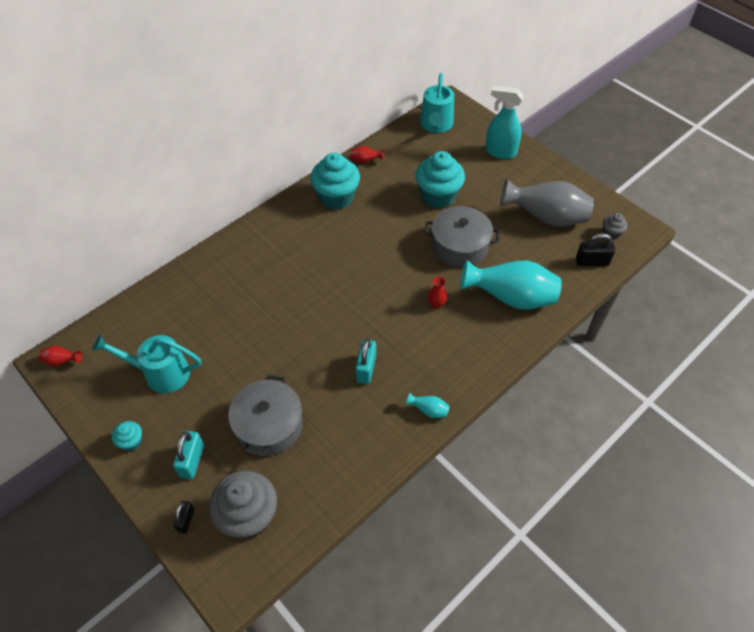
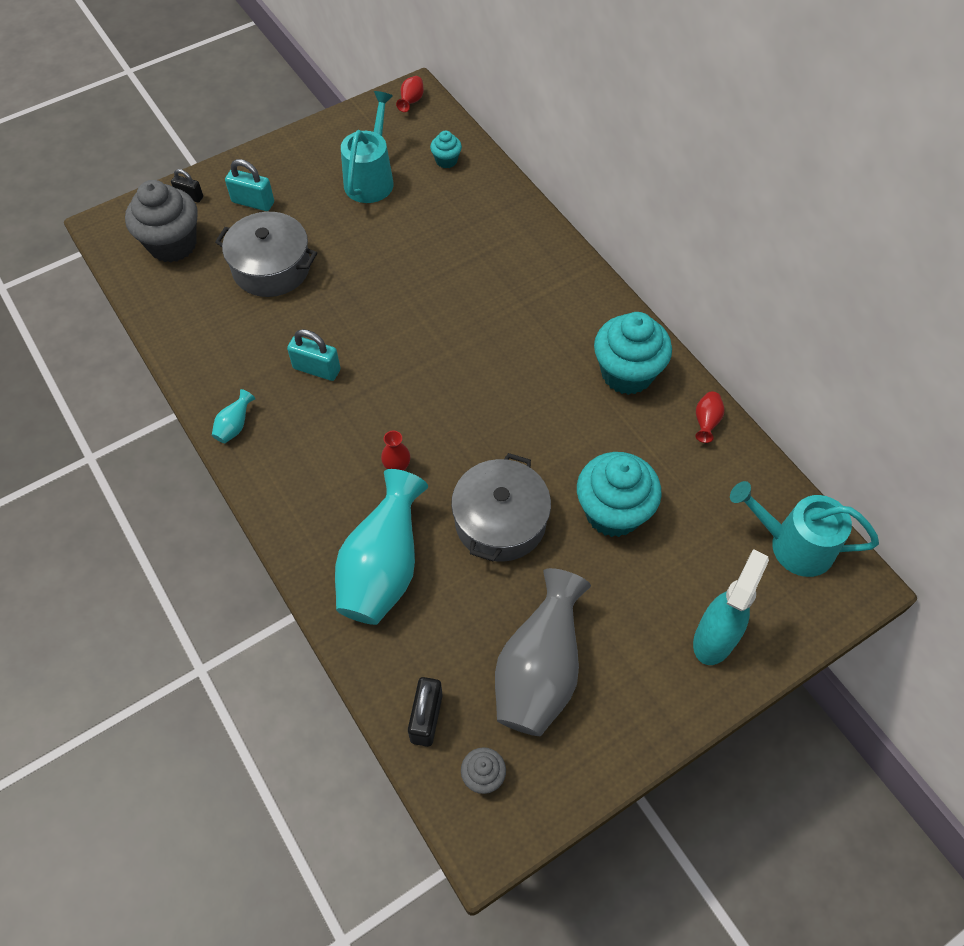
camera: 100 degrees right, 5 degrees up
(131, 442) = (293, 156): turquoise cupcake -> turquoise cupcake (446, 161)

